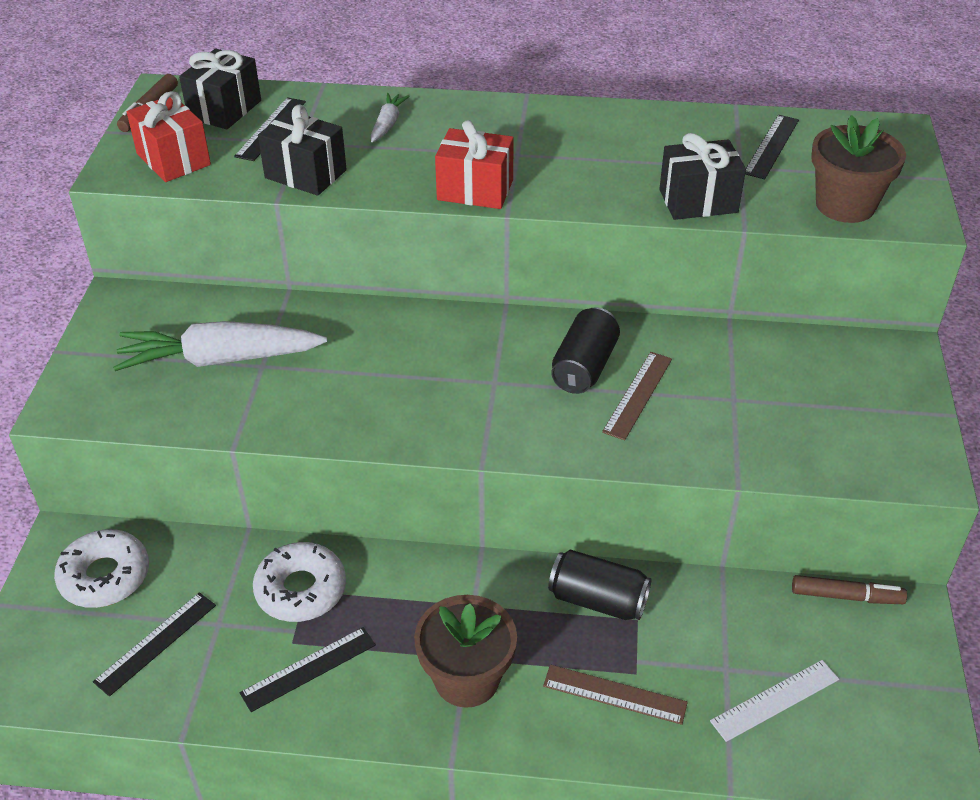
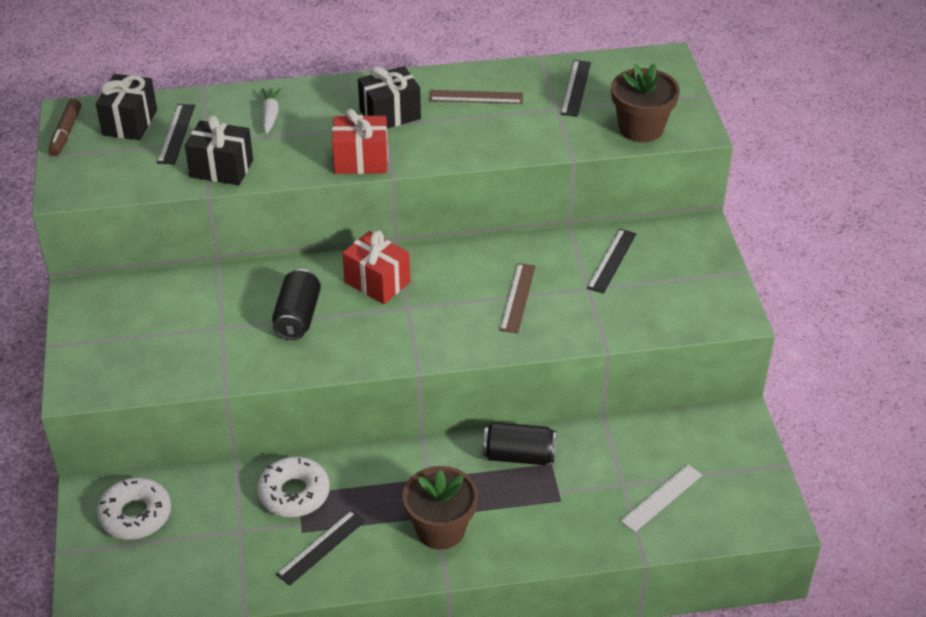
camera: 15 degrees left, 0 degrees up
(156, 643) = (197, 554): black ruler -> black ruler (611, 260)
(173, 159) = (107, 173): red gift -> red gift (377, 282)
(220, 359) = (186, 328): white carrot -> none
(584, 366) = (471, 283): black can -> black can (297, 317)
(614, 694) = (549, 517): brown ruler -> brown ruler (476, 97)
(698, 201) = (533, 142): black gift -> black gift (390, 114)
(846, 596) = (695, 417): brown marker -> none

